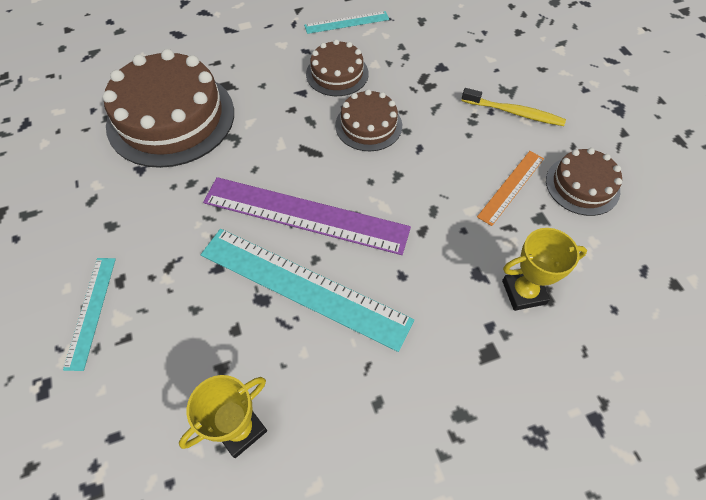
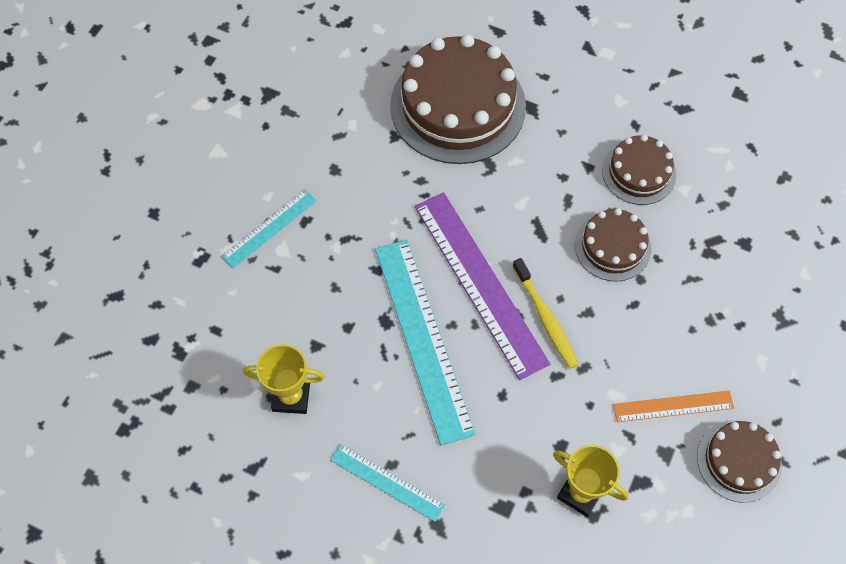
camera: 45 degrees right, 5 degrees up
(347, 22) = (706, 123): turquoise ruler -> turquoise ruler (387, 482)
(514, 112) = (760, 345): yellow toothbrush -> yellow toothbrush (545, 318)

